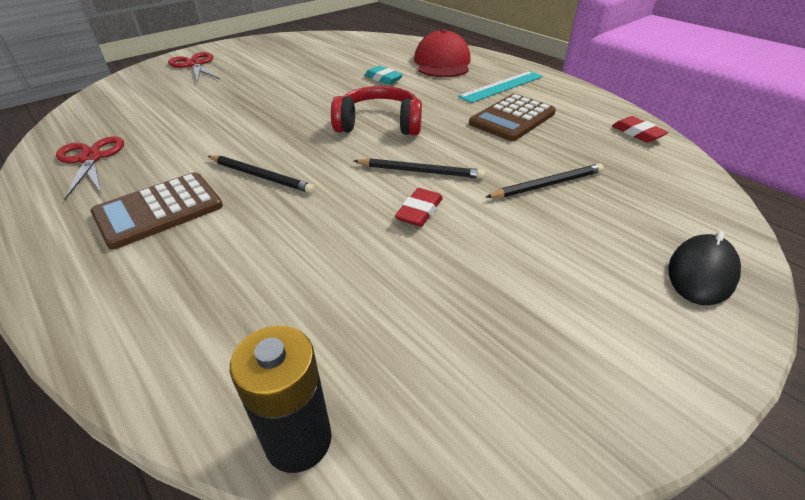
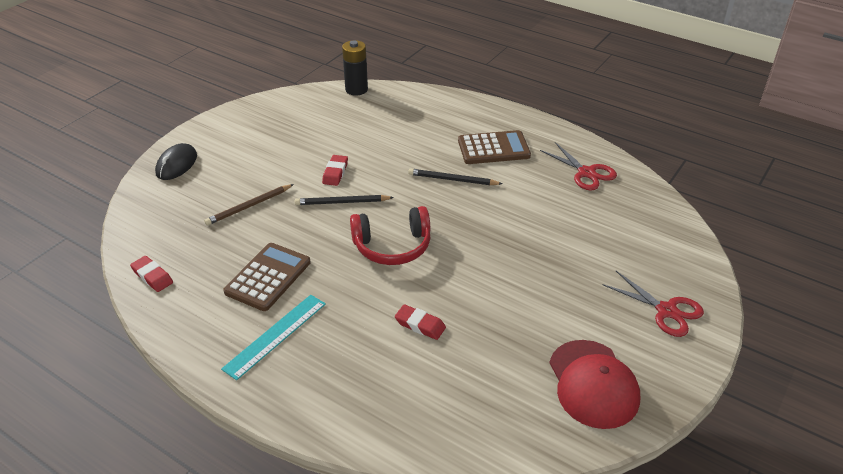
camera: 165 degrees right, 0 degrees up
(159, 210) = (493, 148): brown calculator -> brown calculator turned 45 degrees clockwise
(383, 79) = (420, 325): turquoise eraser -> red eraser
(442, 63) = (356, 382): red cap -> red cap (593, 384)
(547, 184) = (249, 206): black pencil -> brown pencil

